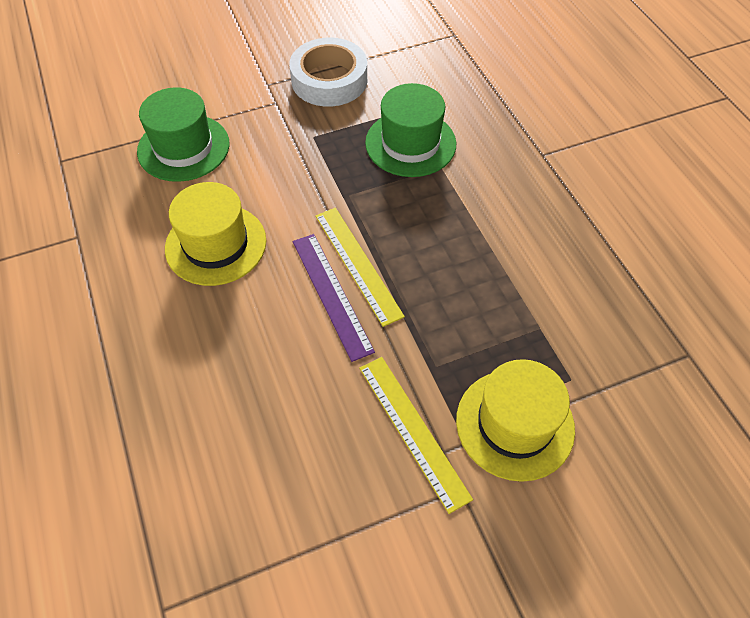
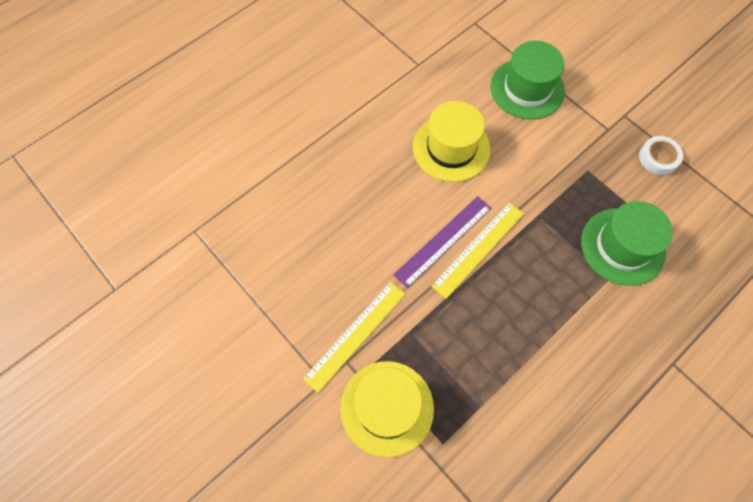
camera: 70 degrees right, 10 degrees up
(329, 80) = (658, 158): white tape -> white tape, size x0.55

